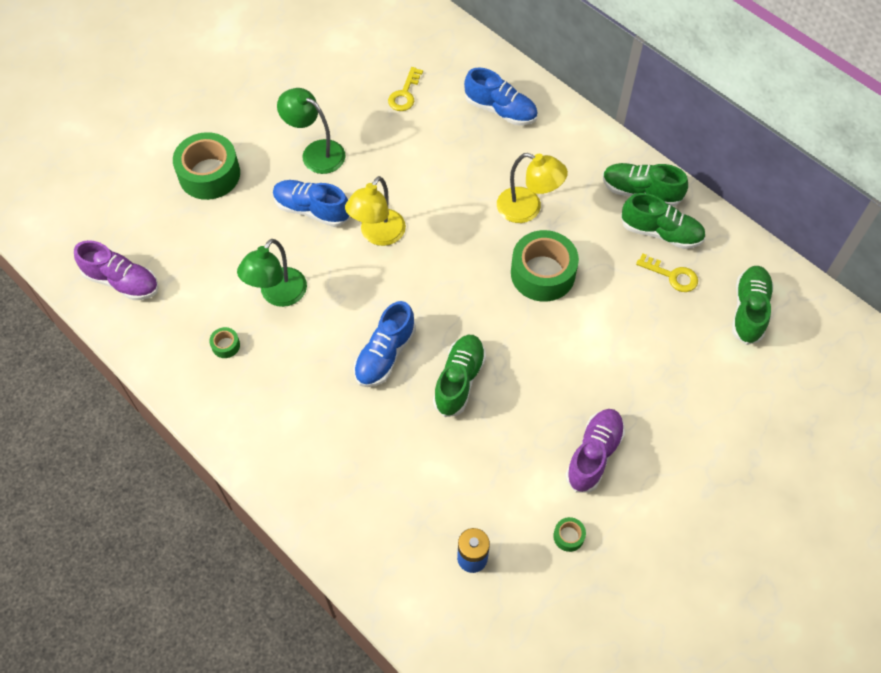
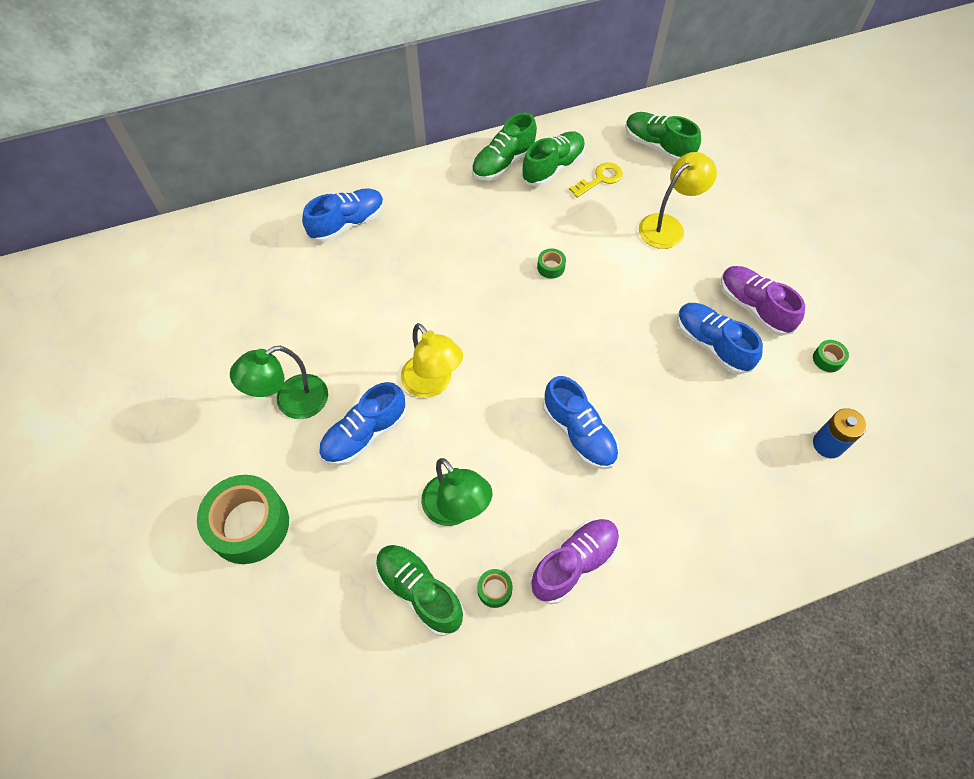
camera: 65 degrees left, 0 degrees up
(122, 281) = (344, 685): purple shoe -> purple shoe (574, 563)
(404, 94) = (272, 292): yellow key -> none
(459, 380) = (636, 380): green shoe -> green shoe (419, 592)
(528, 209) = (474, 249): yellow lamp -> yellow lamp (668, 226)
(530, 430) = (712, 344): none -> blue shoe
(542, 273) = (551, 267): green tape -> green tape, size x0.42

